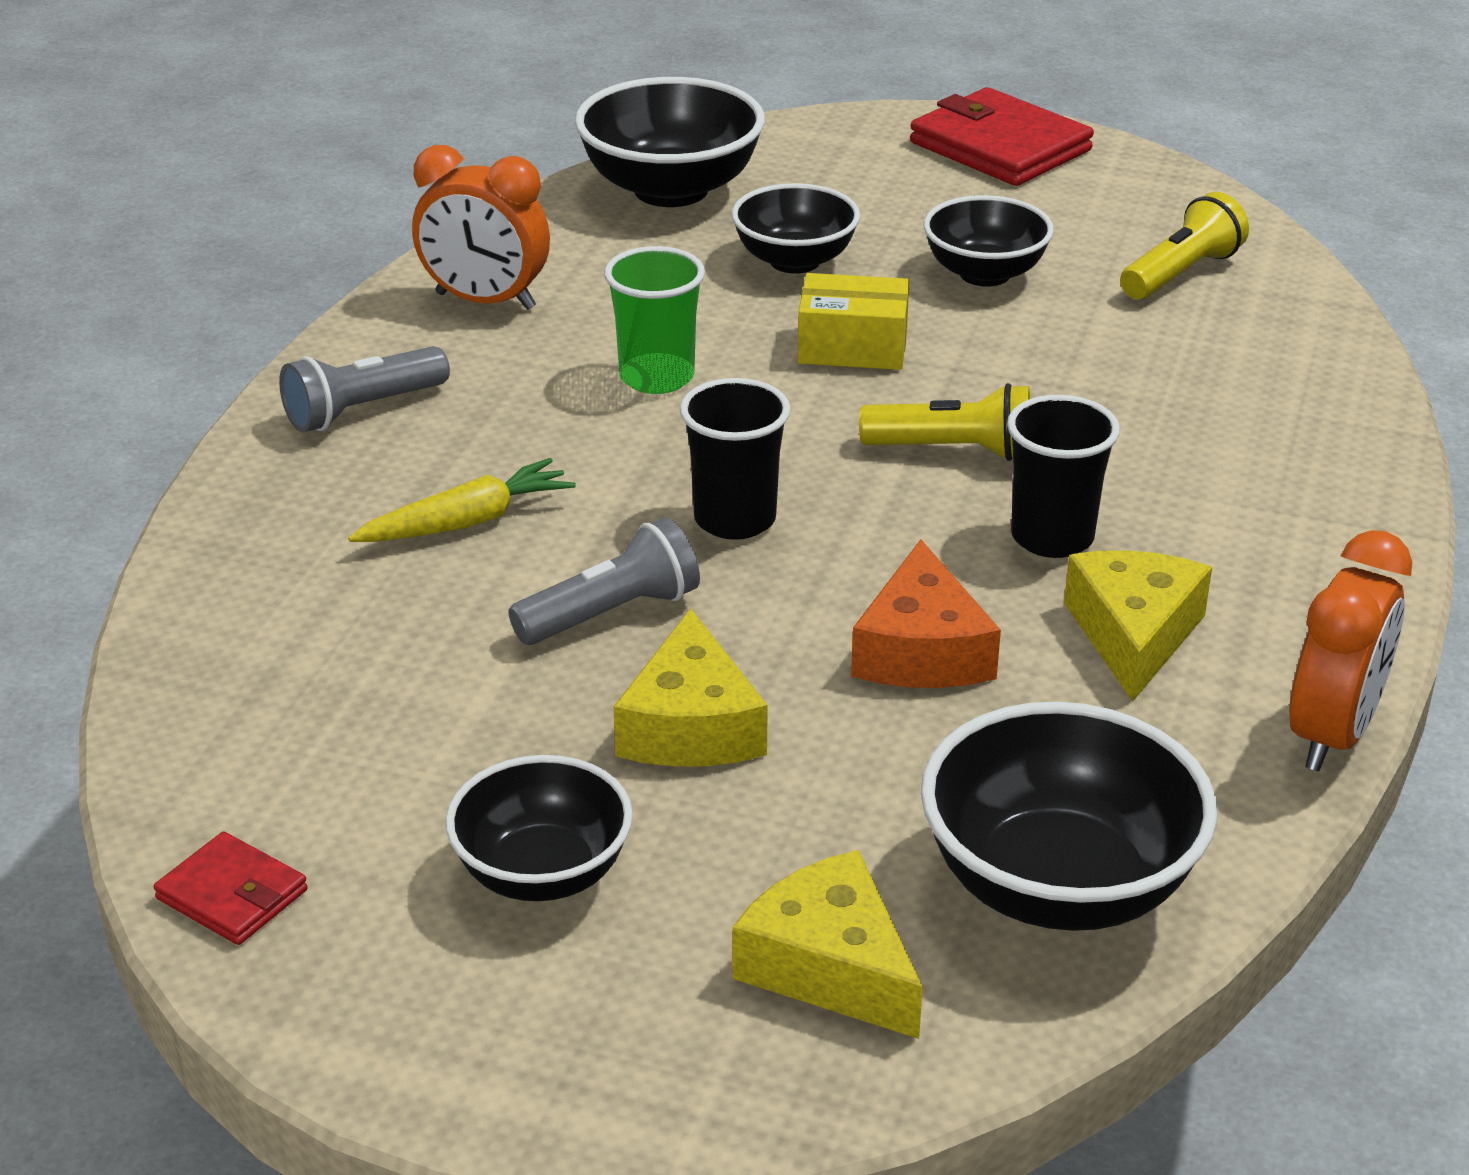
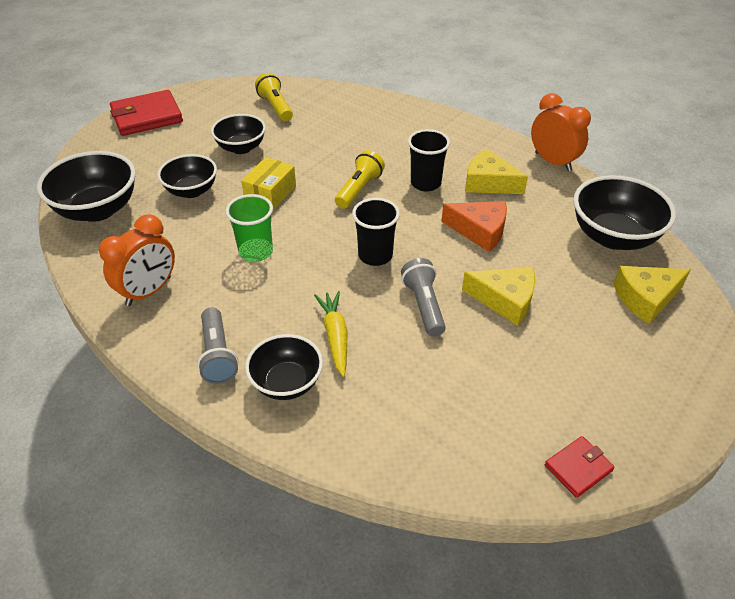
camera: 70 degrees left, 10 degrees up
(542, 873) = (583, 362): black bowl -> black bowl (286, 383)

